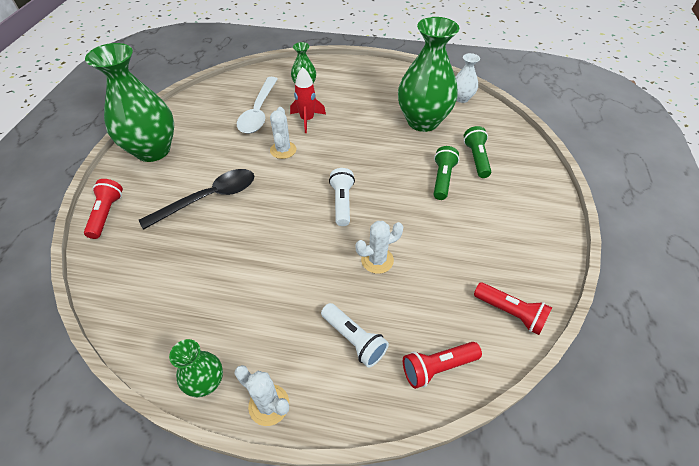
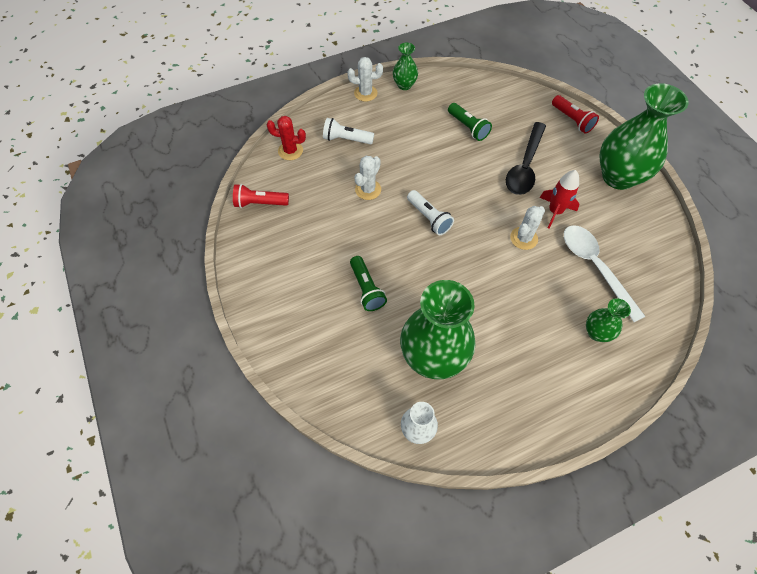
camera: 145 degrees right, 10 degrees up
(283, 150) = (523, 238): white cactus -> white cactus turned 75 degrees clockwise
(307, 120) = (542, 286): red rocket -> red rocket (555, 211)
(437, 367) = (290, 151): red flashlight -> red cactus
(476, 158) = (350, 334): green flashlight -> green flashlight (468, 127)

